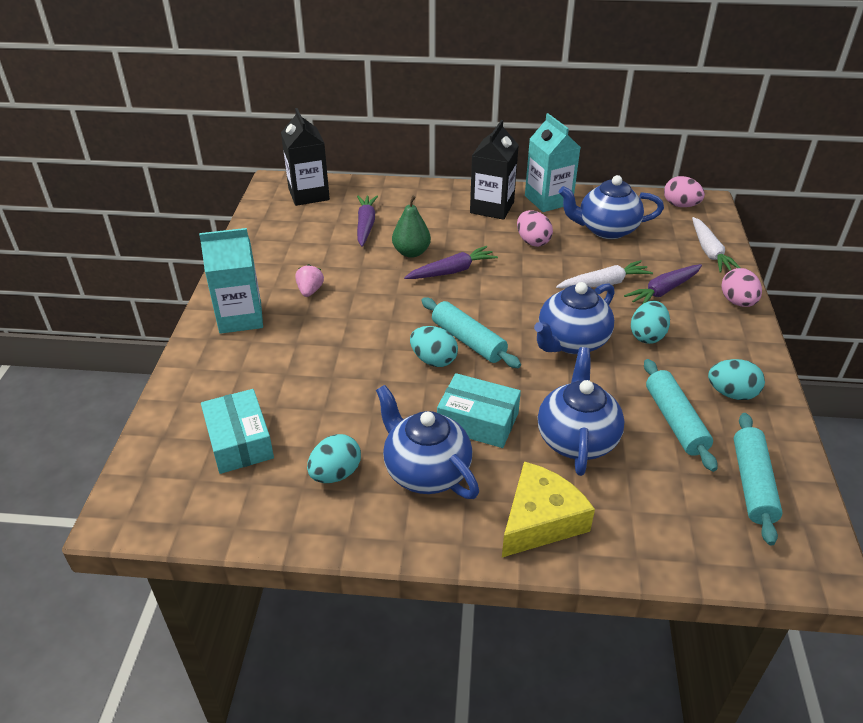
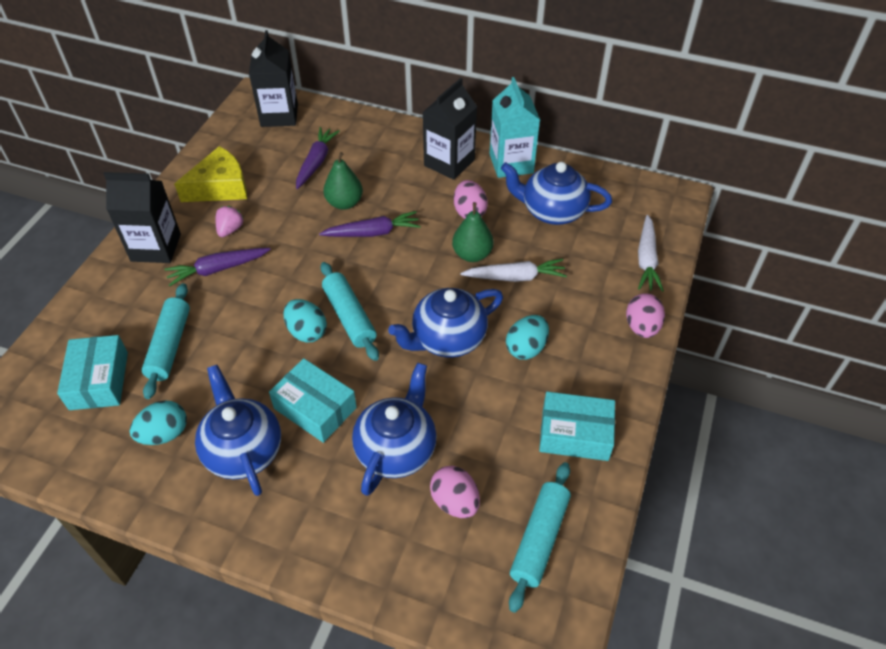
camera: 15 degrees right, 10 degrees up
(240, 318) = (156, 247): turquoise carton -> black carton
(540, 520) = (319, 527): yellow cheese -> yellow cheese (220, 187)
(554, 273) = (472, 254): none -> green pear
(663, 291) = (571, 298): purple carrot -> purple carrot (217, 269)
(675, 421) = (501, 452): turquoise rolling pin -> turquoise rolling pin (170, 346)
(680, 205) = (647, 195): pink egg -> pink egg (455, 502)
(731, 393) = (575, 434): turquoise egg -> turquoise box

